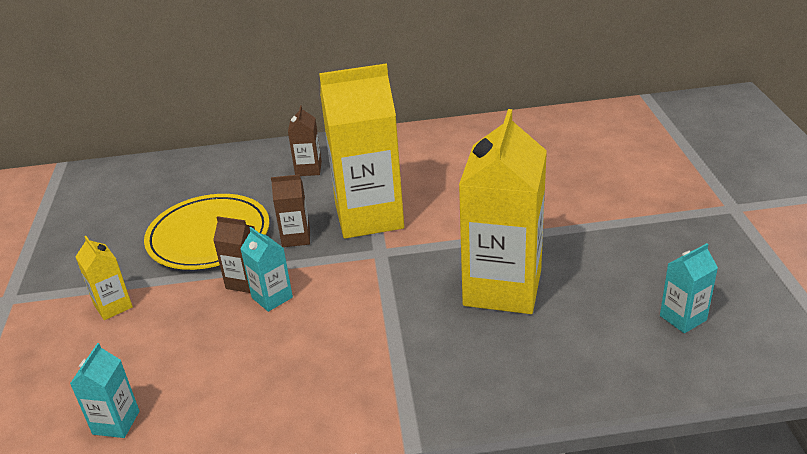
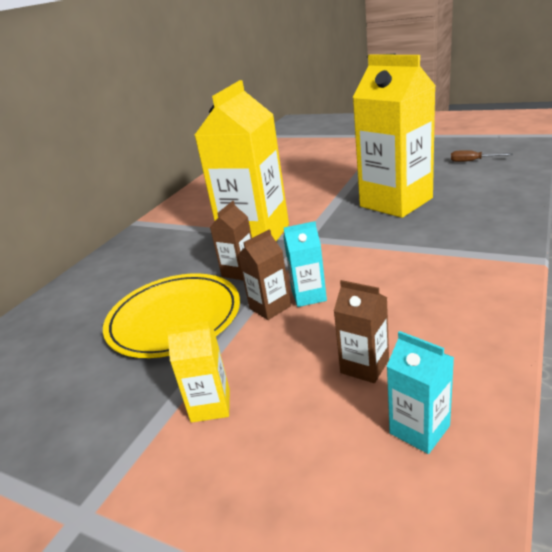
camera: 55 degrees left, 5 degrees down
(308, 169) = (152, 252): brown carton -> brown carton (364, 366)
(683, 318) = (472, 161): turquoise carton -> brown screwdriver

